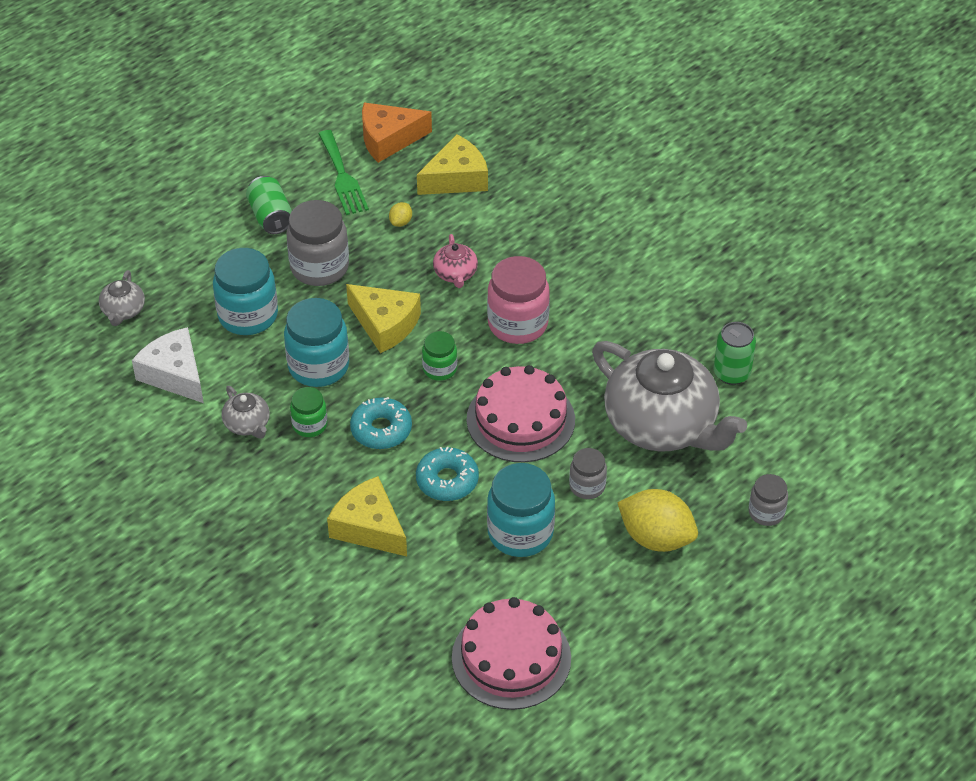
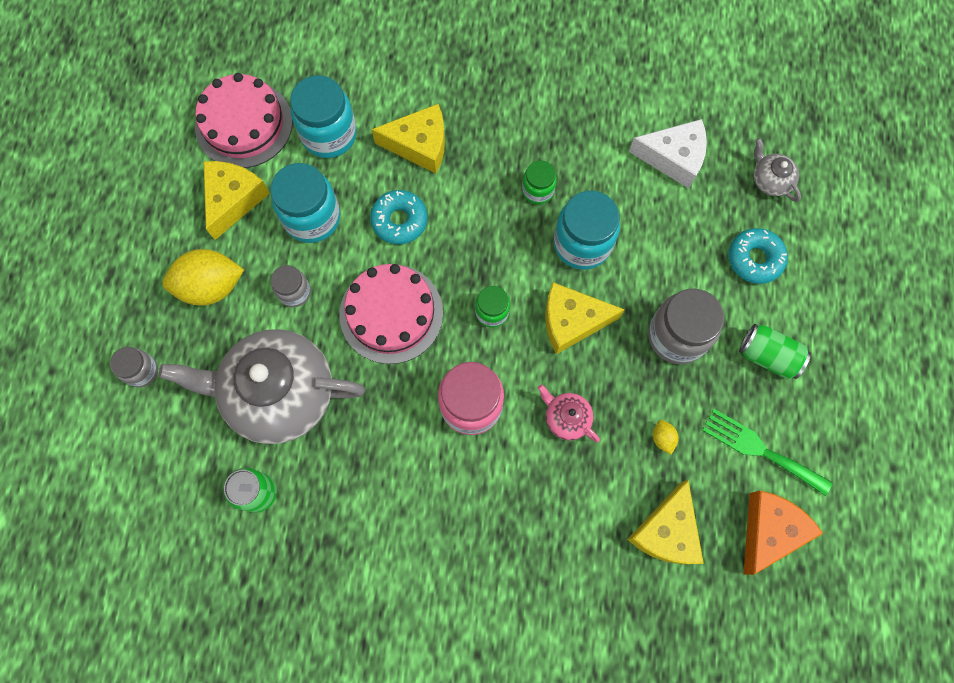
camera: 140 degrees right, 25 degrees up
(247, 424) = (580, 158): grey teapot -> none
(248, 315) = (679, 247): turquoise jar -> turquoise jar (329, 135)
(381, 429) = (484, 226): turquoise donut -> turquoise donut (754, 259)
(578, 596) = (233, 199): none -> yellow cheese

